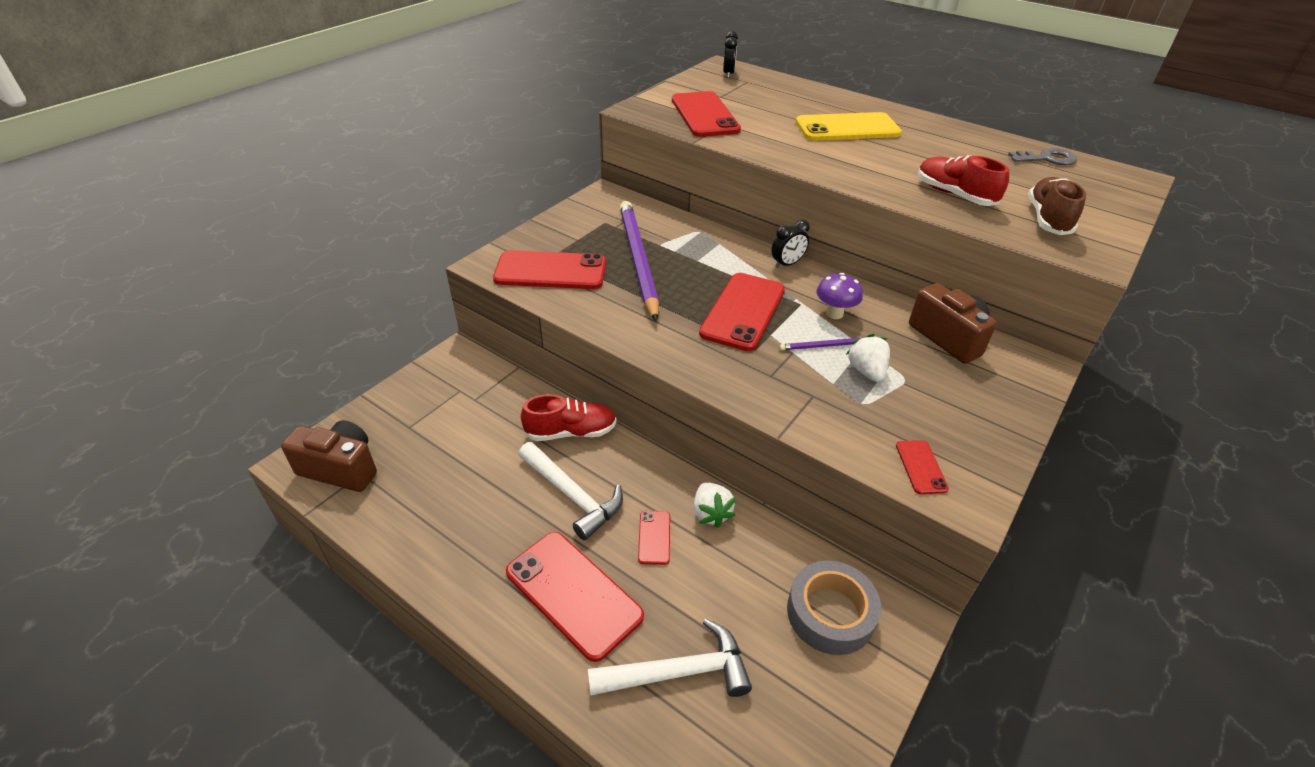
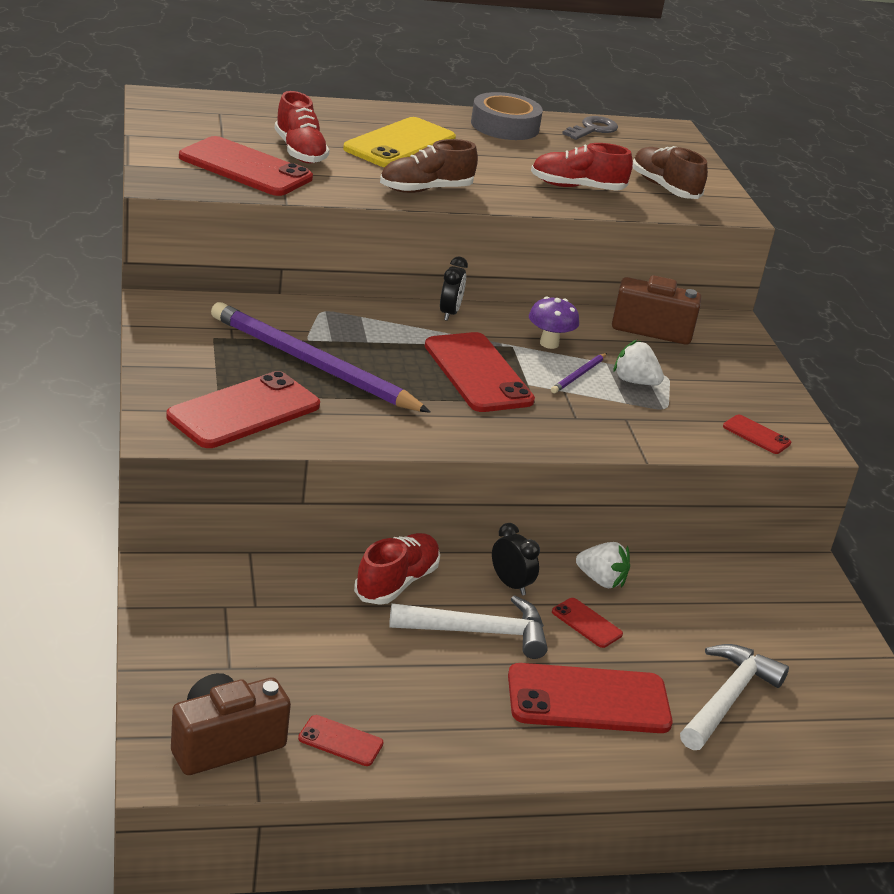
camera: 50 degrees left, 10 degrees down
(393, 510) = (340, 741): none -> red phone
(728, 74) = (184, 107): black clock -> black clock (510, 584)
(761, 115) = (300, 152): none -> red shoe
(813, 161) = (425, 190): none -> brown shoe
(830, 613) = (764, 598): grey tape -> grey tape (504, 126)

